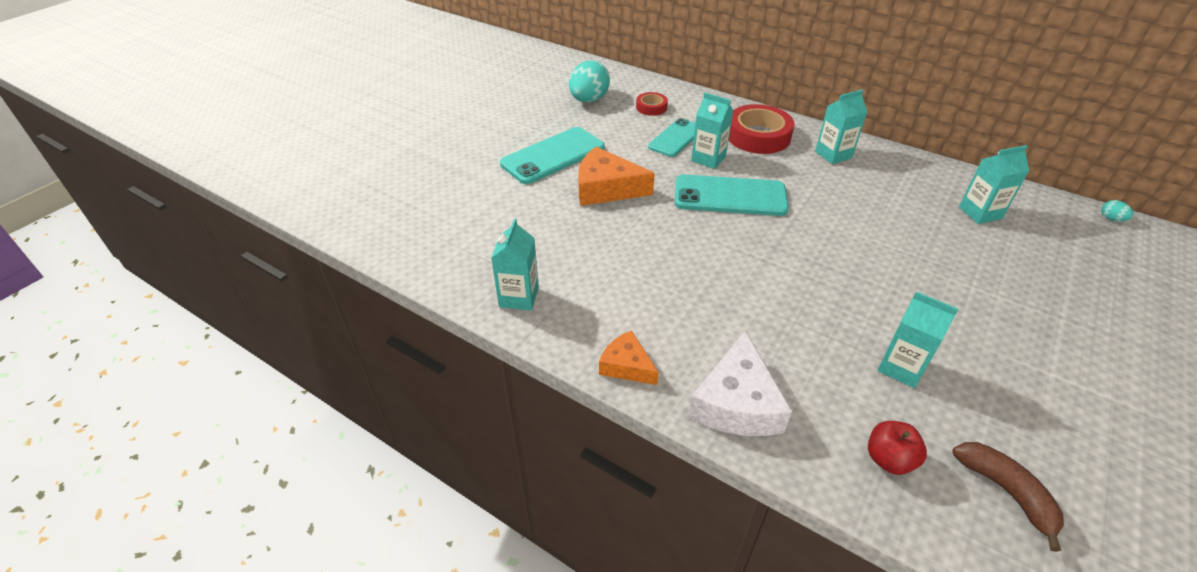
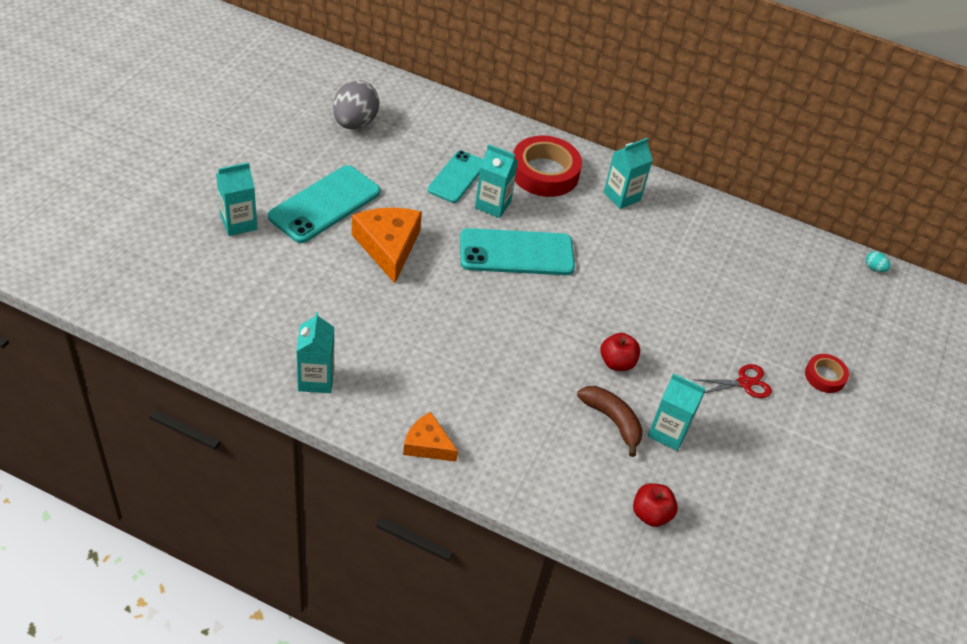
camera: 15 degrees left, 5 degrees up
(589, 100) = (355, 123): turquoise egg -> grey egg
(606, 188) = (388, 247): orange cheese -> orange cheese turned 75 degrees clockwise
(651, 107) = (427, 133): red tape -> red tape (824, 376)
(737, 403) = (527, 473): white cheese -> none
(836, 295) = (617, 362): none -> red apple
(980, 213) = (757, 265): turquoise carton -> turquoise carton (238, 223)
(985, 321) = (744, 383): none -> red scissors
(1006, 491) = (738, 534): brown banana -> brown banana (612, 420)

